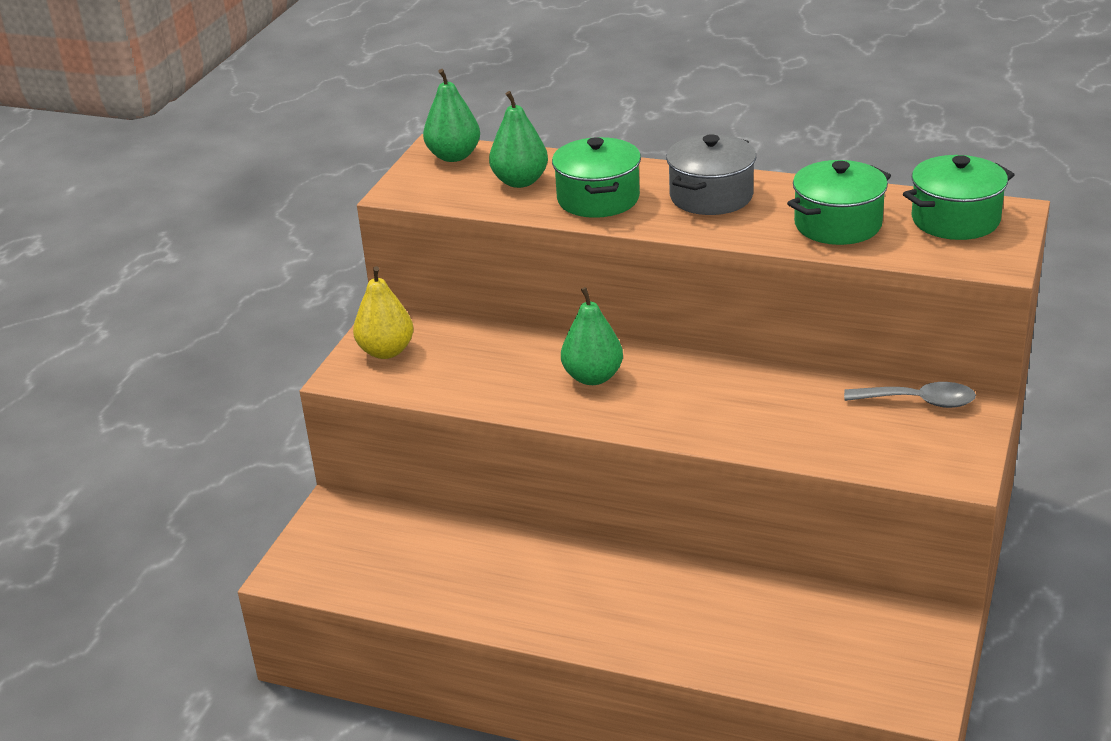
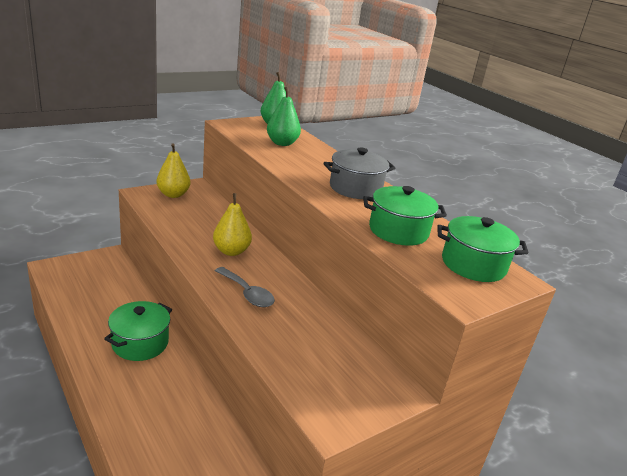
camera: 30 degrees right, 5 degrees down
(593, 377) = (231, 251): green pear -> yellow pear
(598, 199) = (301, 164): green pot -> green pot (140, 343)
(919, 401) = (371, 365): grey spoon -> grey spoon (247, 293)

